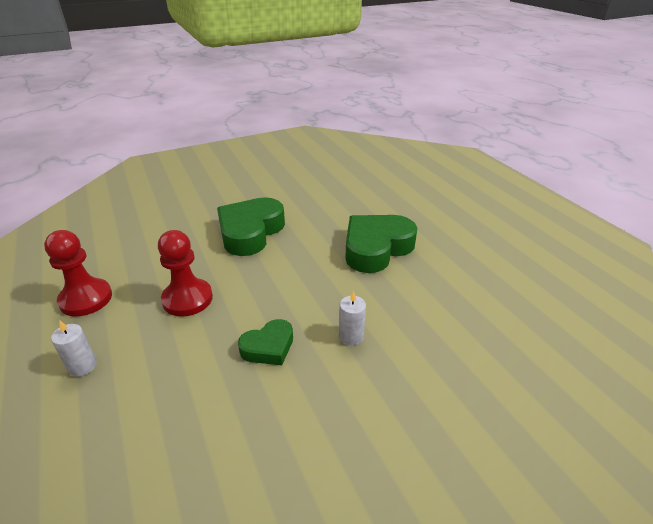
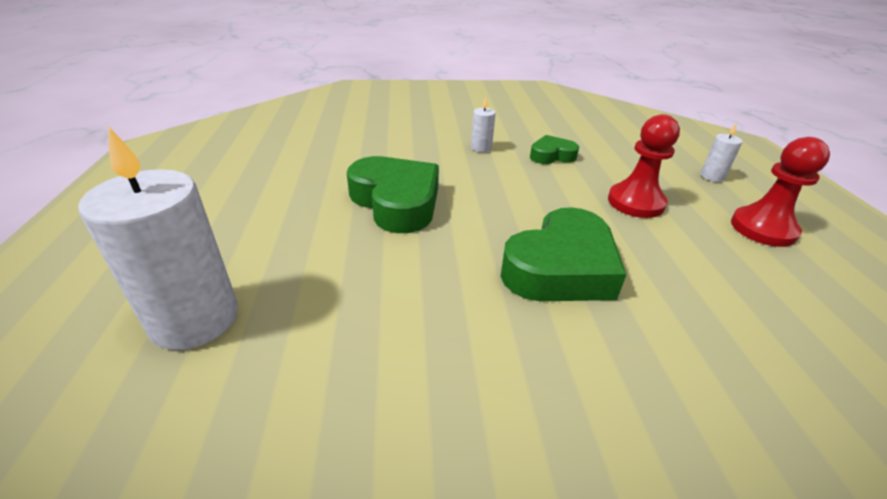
camera: 160 degrees left, 0 degrees up
(376, 248) = (396, 202): green heart -> green heart turned 105 degrees counterclockwise
(402, 178) = (195, 319): none -> white candle

